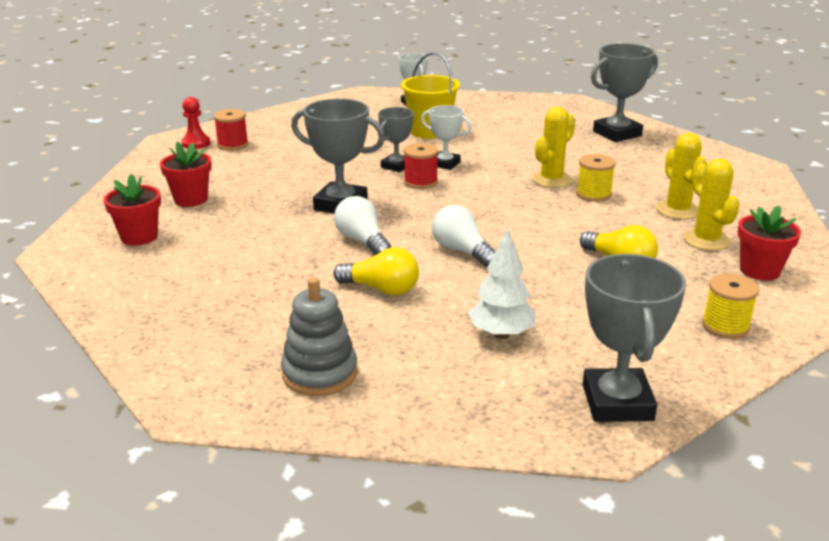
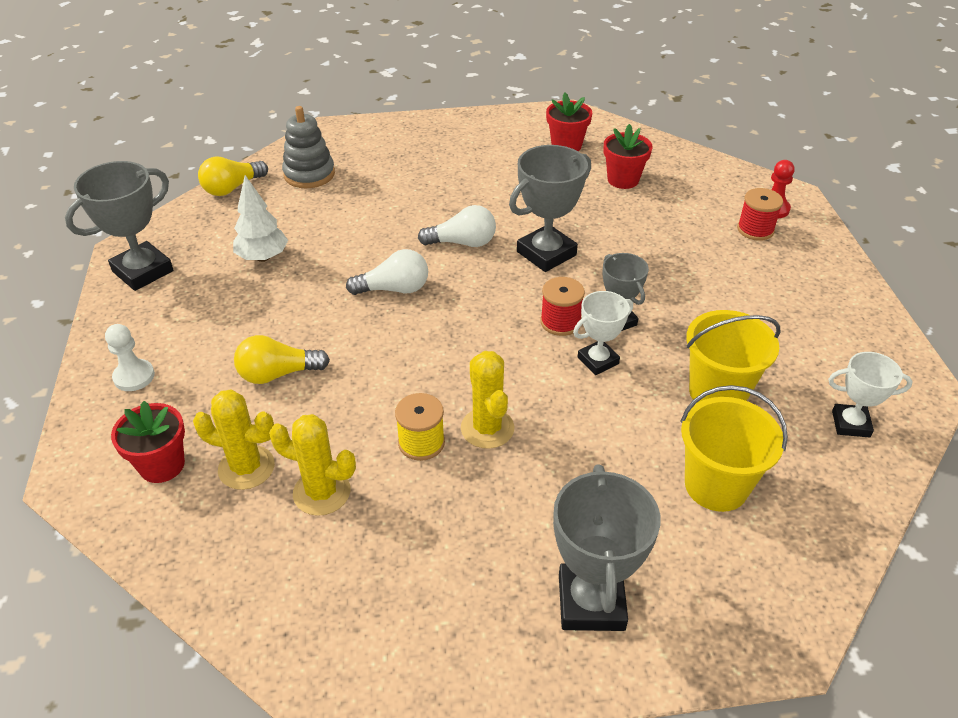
camera: 120 degrees right, 15 degrees up
(381, 289) = (378, 227): yellow light bulb -> yellow light bulb (232, 188)
(503, 122) = (716, 485): none -> yellow bucket
(617, 402) = (143, 271): grey trophy -> grey trophy turned 75 degrees counterclockwise
(725, 326) = (134, 376): yellow spool -> white pawn

